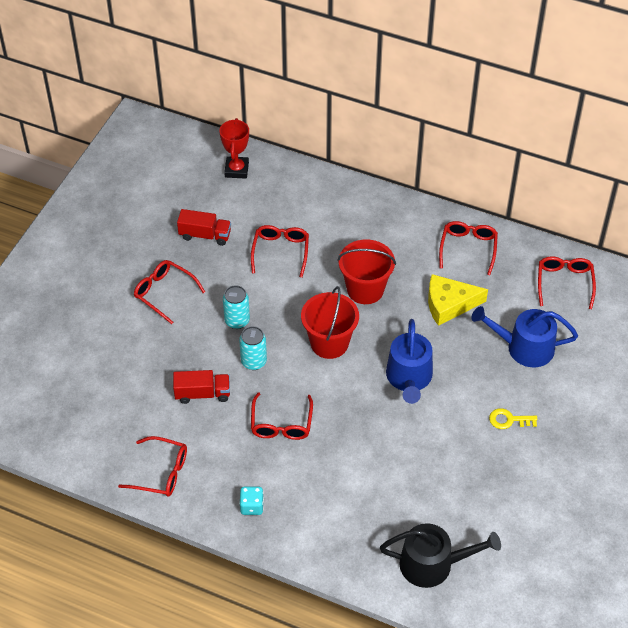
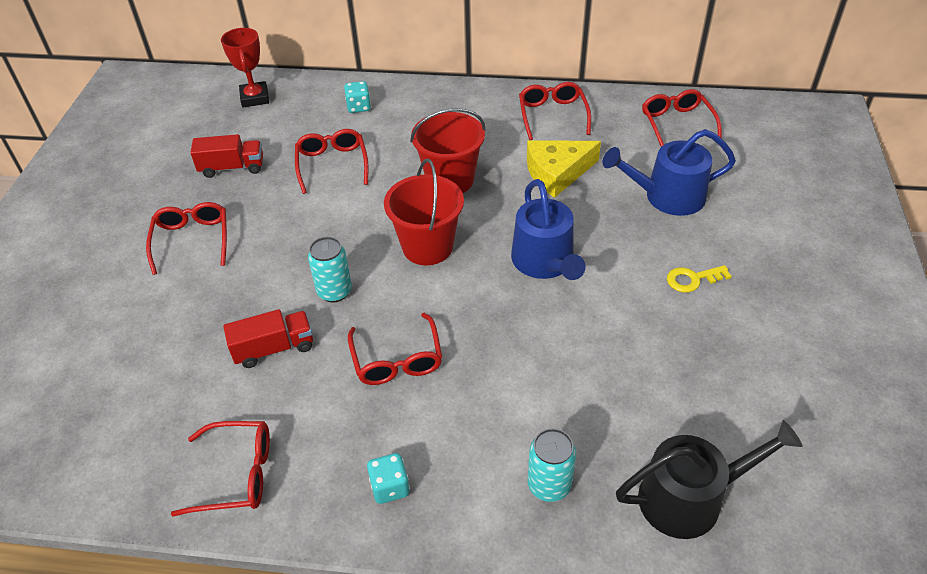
camera: 15 degrees left, 5 degrees down
(164, 293) = (192, 240): red glasses -> red glasses turned 60 degrees clockwise
(237, 321) = (298, 249): turquoise can -> turquoise can (549, 485)
(316, 200) = (359, 107): none -> turquoise dice

